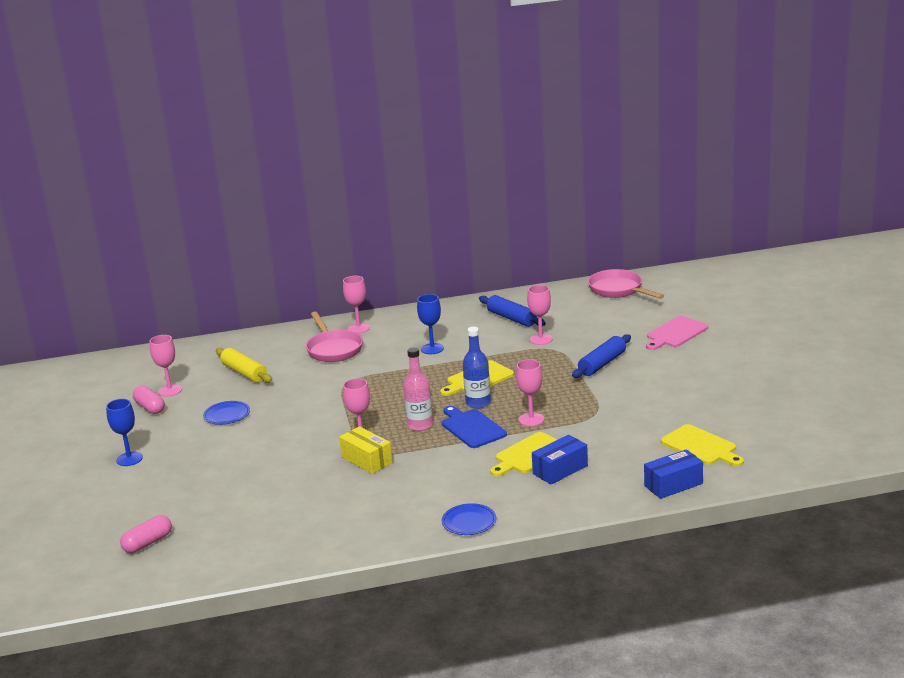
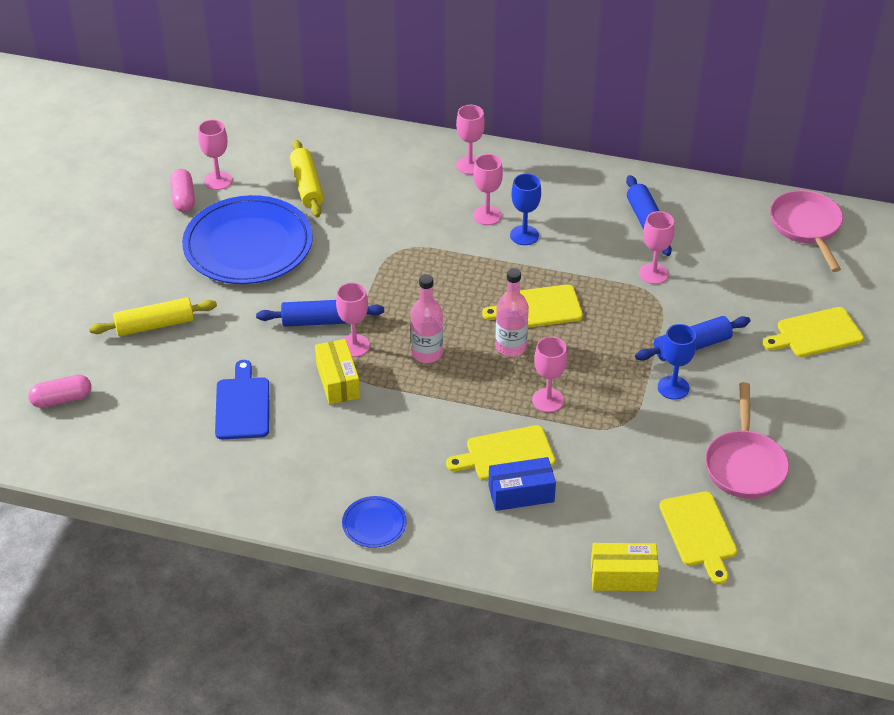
camera: 25 degrees right, 20 degrees up
(129, 459) = (118, 268): blue goblet -> blue goblet (673, 387)
(190, 478) = (154, 325): none -> yellow rolling pin
(227, 415) = (248, 245): blue plate -> blue plate, size x2.36
(323, 435) = (321, 321): none -> blue rolling pin
(333, 349) = (421, 188): pink pan -> pink pan (744, 464)
(395, 347) = (487, 215): none -> pink goblet
(472, 428) = (477, 383): blue cutting board -> blue cutting board (242, 405)
(478, 403) = (511, 347): blue bottle -> pink bottle
(673, 485) = (623, 576): blue box -> yellow box
(675, 333) = (815, 333): pink cutting board -> yellow cutting board

